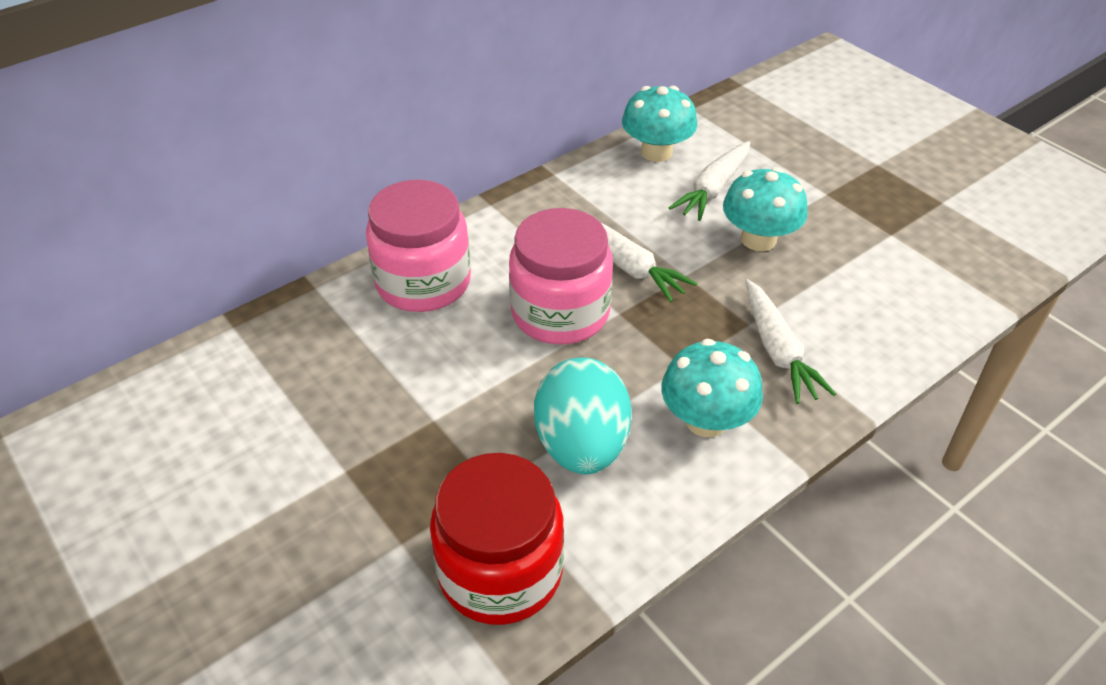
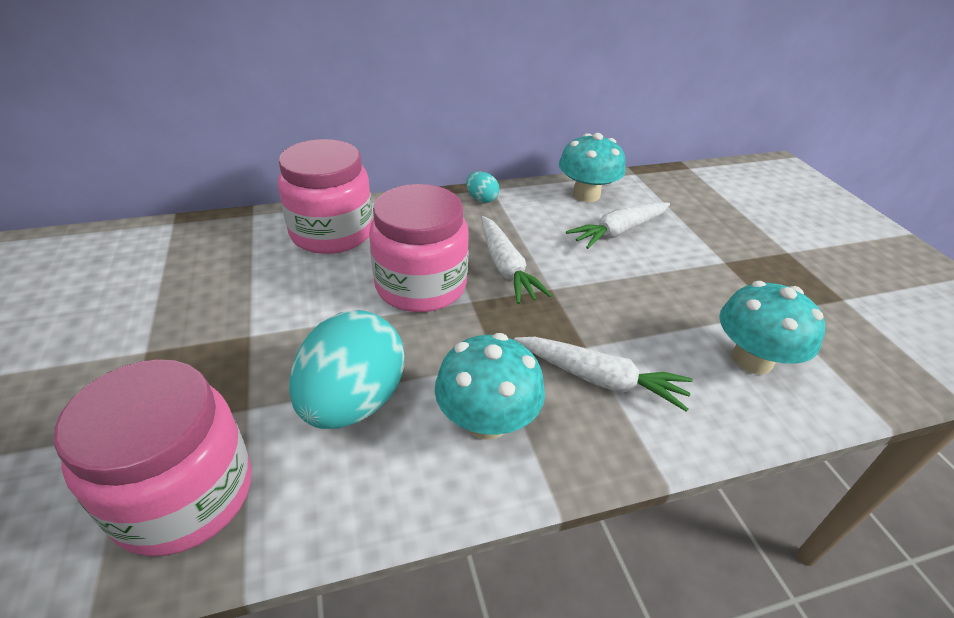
camera: 20 degrees right, 5 degrees down
(500, 571) = (184, 494): red jar -> pink jar
(552, 191) = (481, 199): none -> turquoise egg
(758, 239) = (637, 280): turquoise mushroom -> turquoise mushroom (752, 359)
(777, 351) = (600, 379): white carrot -> white carrot turned 75 degrees counterclockwise

